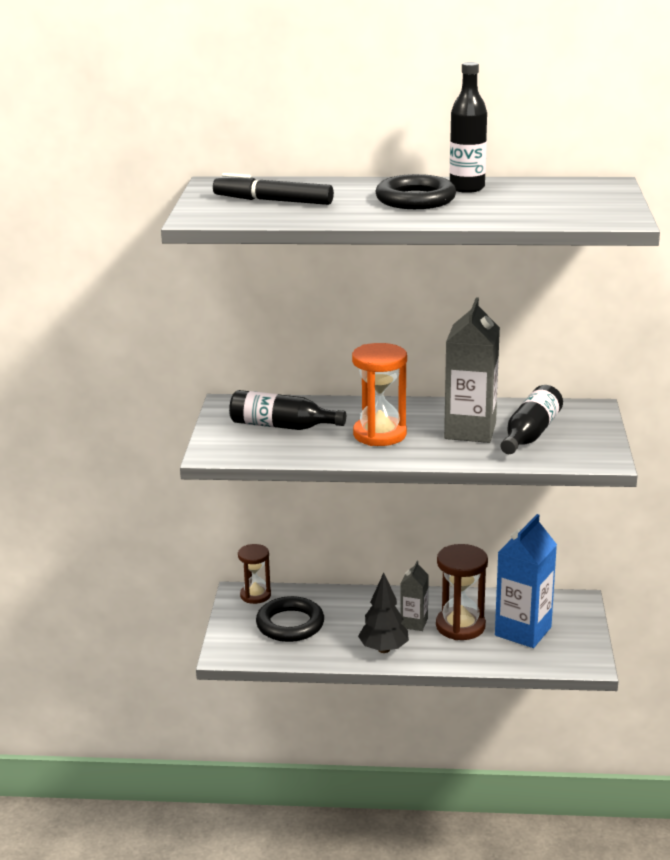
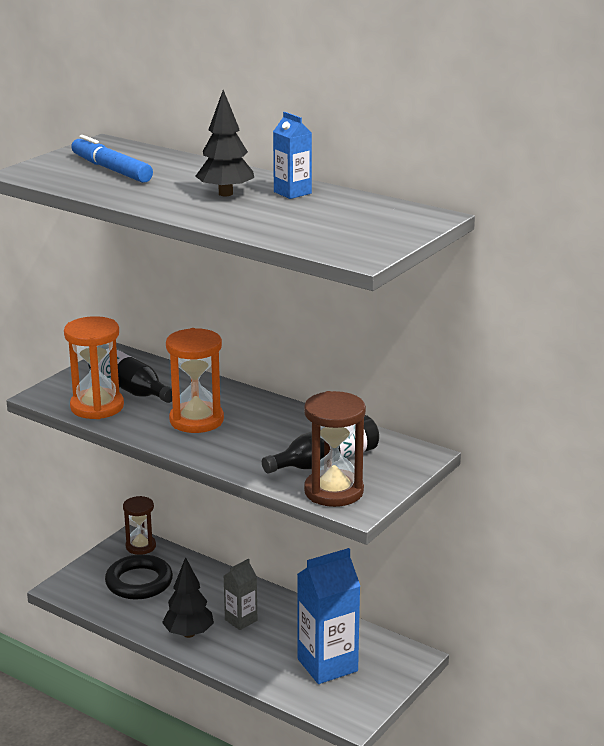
camera: 30 degrees right, 0 degrees up
(273, 201) = (111, 169): black marker -> blue marker
(276, 448) = (97, 407): none -> orange hourglass
(415, 199) = (225, 194): black ring -> black tree
(460, 626) = (277, 638): brown hourglass -> brown hourglass (333, 491)
(467, 188) = (292, 192): black bottle -> blue carton
(470, 431) = (277, 441): grey carton -> none

